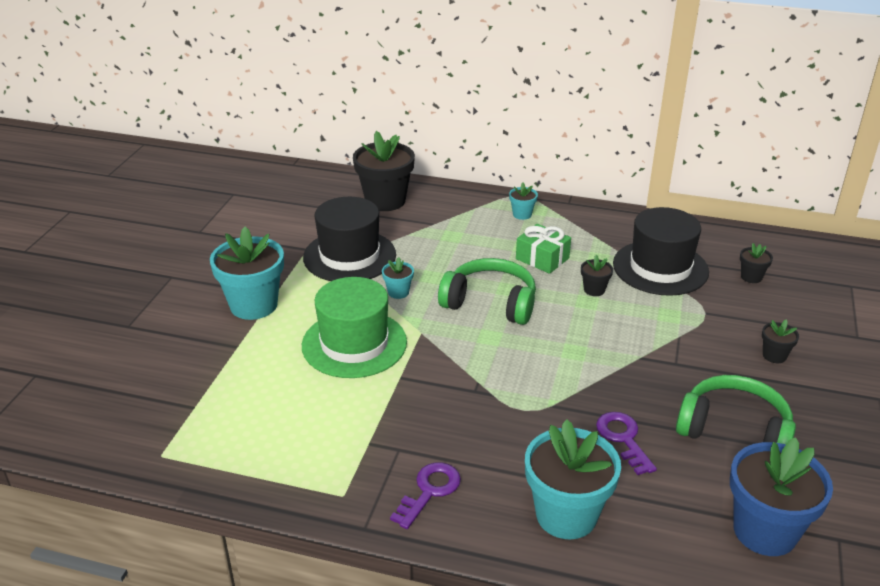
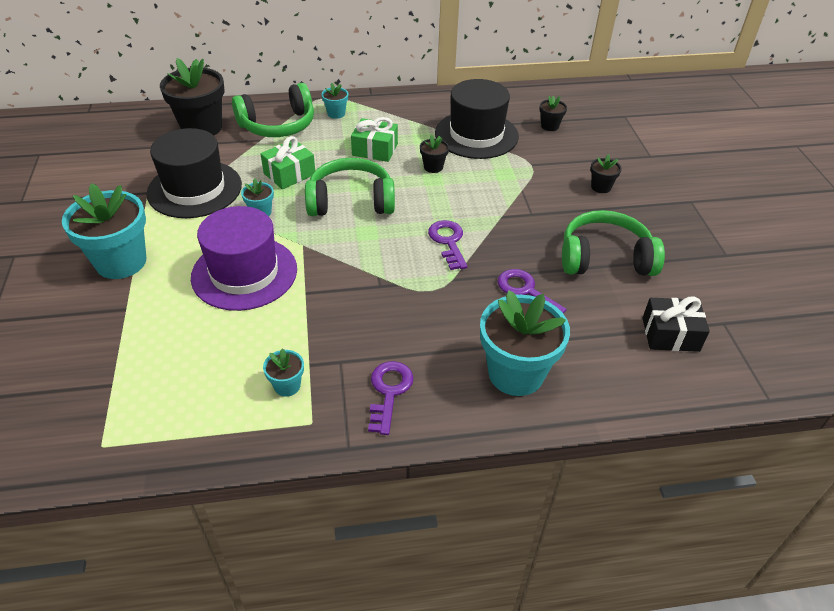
camera: 25 degrees left, 10 degrees up
(339, 455) = (287, 386): none -> turquoise flower pot
(354, 344) = (244, 273): green hat -> purple hat
(444, 262) = (289, 174): none -> green gift
(458, 213) = (278, 125): none -> green headphones
(568, 367) = (448, 242): none -> purple key
(765, 531) = (670, 334): blue flower pot -> black gift

